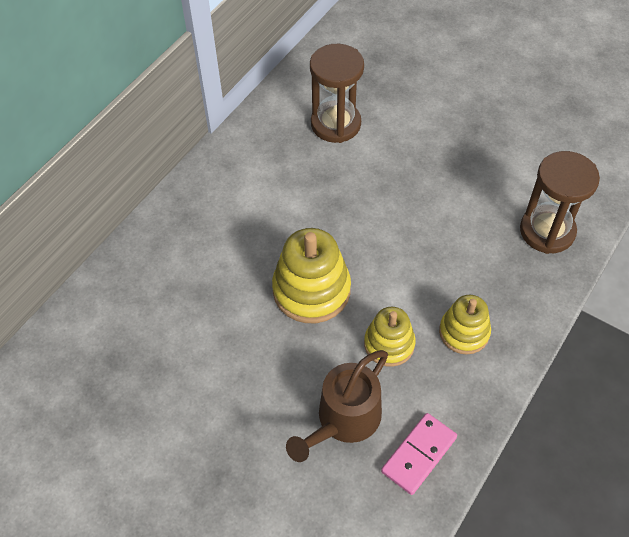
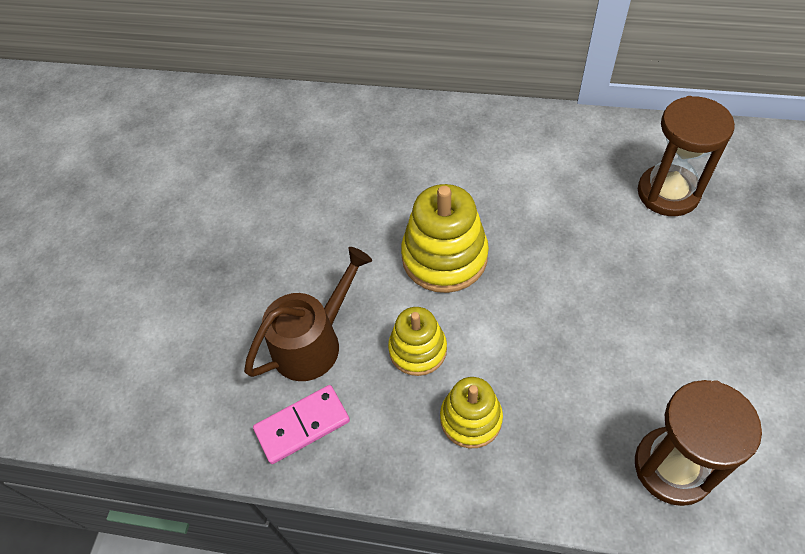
camera: 70 degrees right, 0 degrees up
(344, 420) = (313, 342): brown watering can -> brown watering can turned 120 degrees clockwise
(419, 455) = (302, 425): pink domino -> pink domino turned 45 degrees counterclockwise

